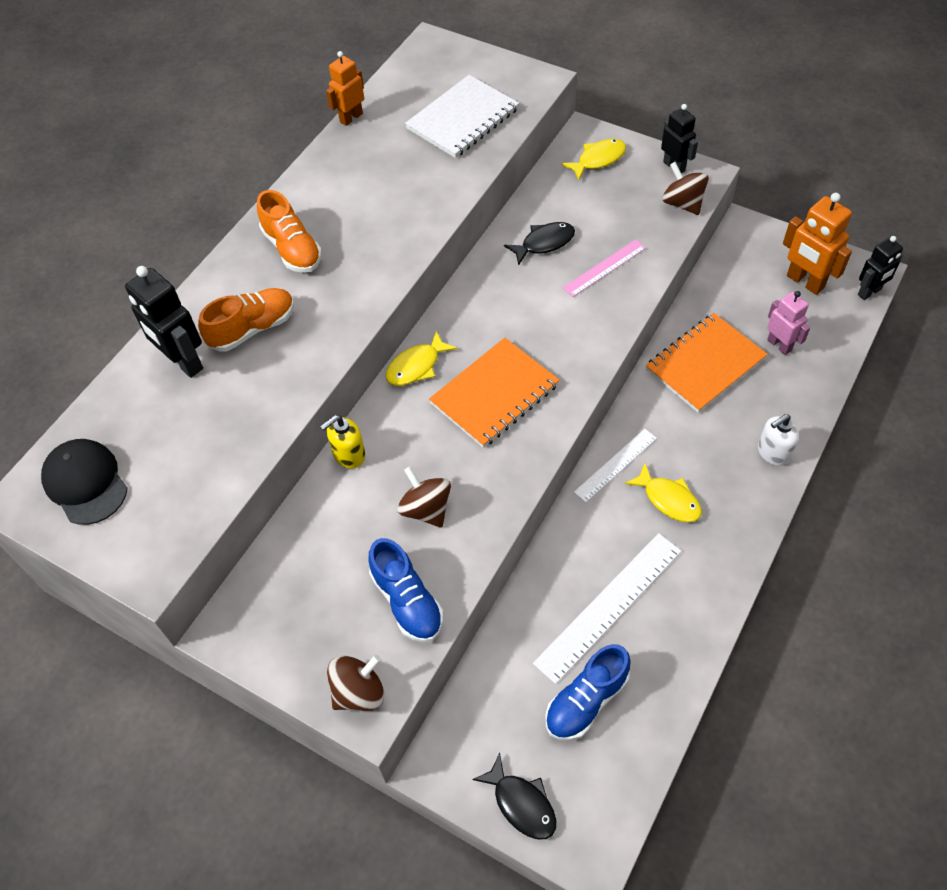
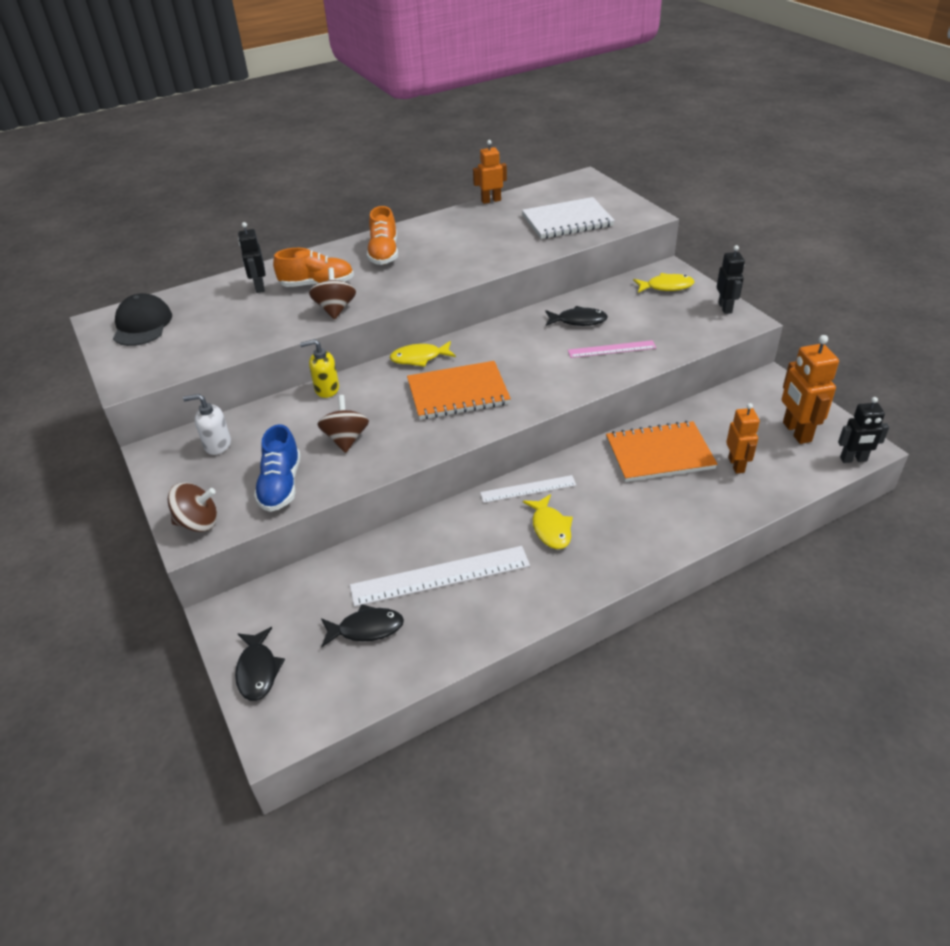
camera: 30 degrees right, 15 degrees down
(183, 362) = (259, 287): black robot -> black robot, size x0.66
(586, 700) = (366, 629): blue shoe -> black fish
(682, 203) = (712, 331): brown spinning top -> brown spinning top (335, 309)
(773, 452) = (667, 534): white soap dispenser -> white soap dispenser (217, 445)
(779, 345) = (736, 465): pink robot -> orange robot

